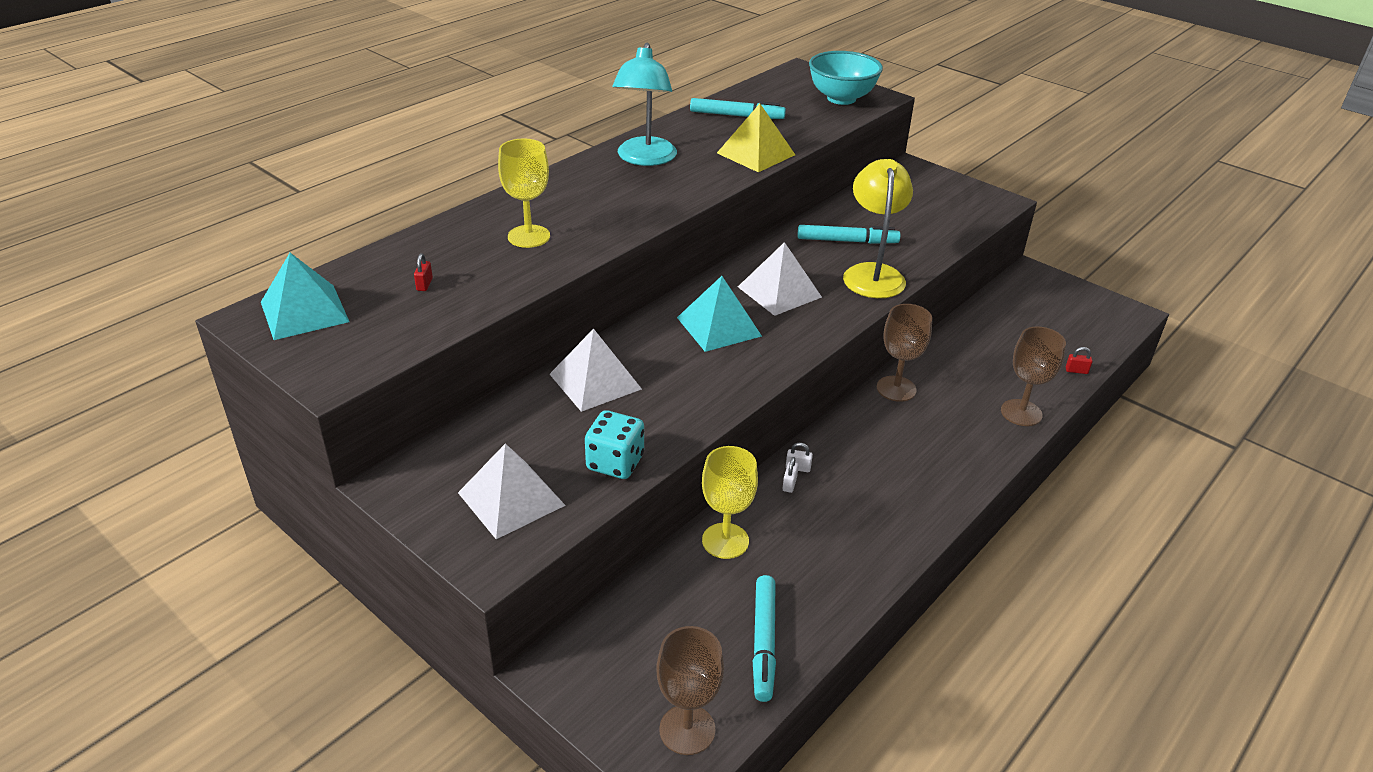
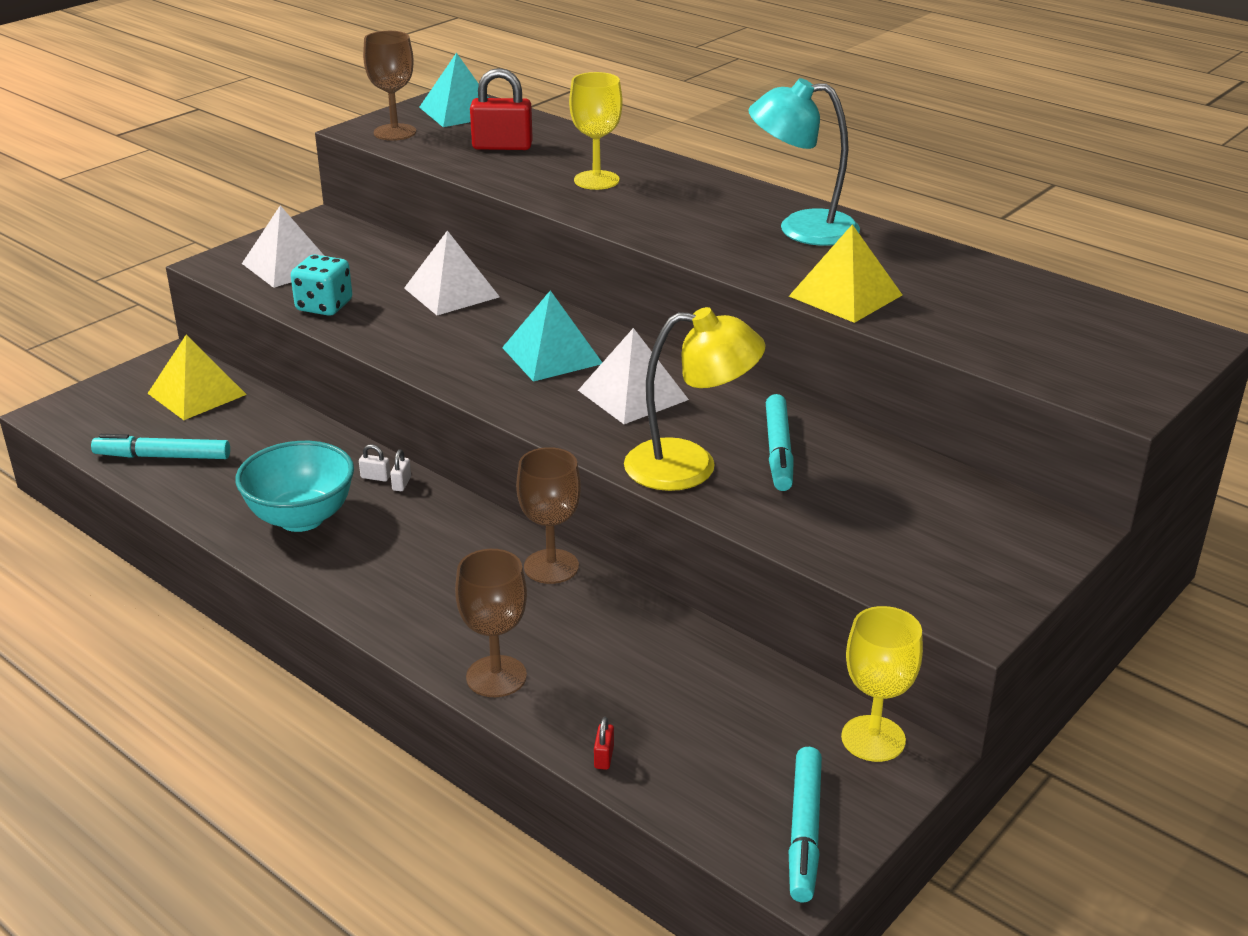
camera: 90 degrees right, 5 degrees down
(424, 284) = (502, 146): red padlock -> red padlock, size x2.38
(635, 634) = (197, 394): none -> yellow pyramid
(687, 729) = (87, 419): brown goblet -> brown goblet (395, 132)
(725, 541) = (298, 437): yellow goblet -> yellow goblet (873, 739)
(737, 116) = (969, 284): turquoise marker -> turquoise marker (804, 831)
(841, 98) = (1091, 367): turquoise bowl -> turquoise bowl (301, 518)

